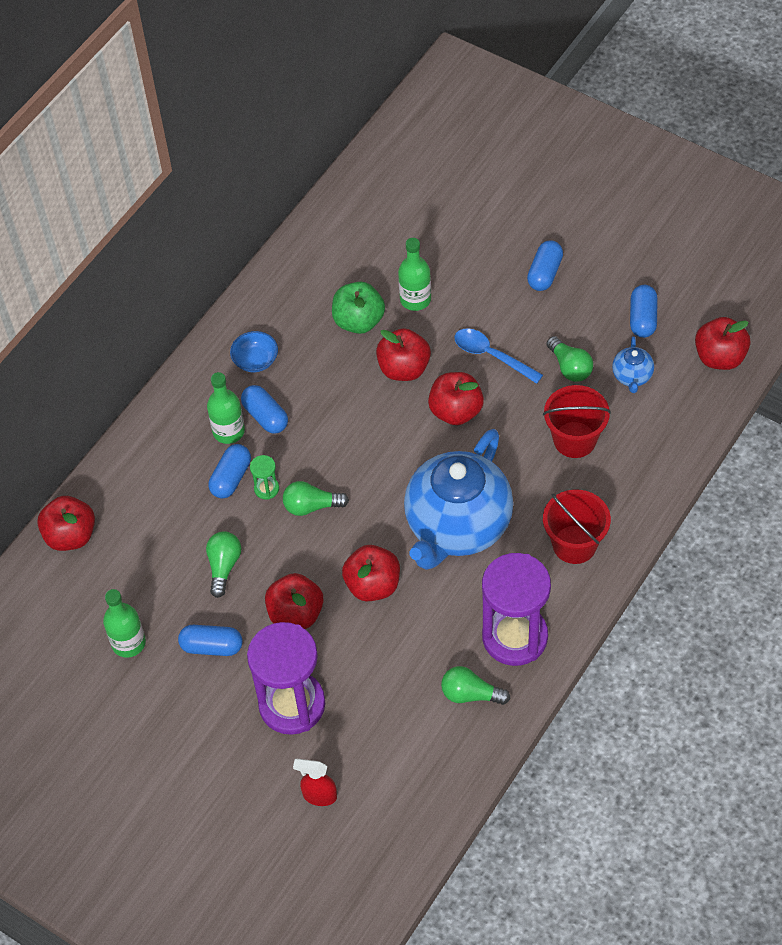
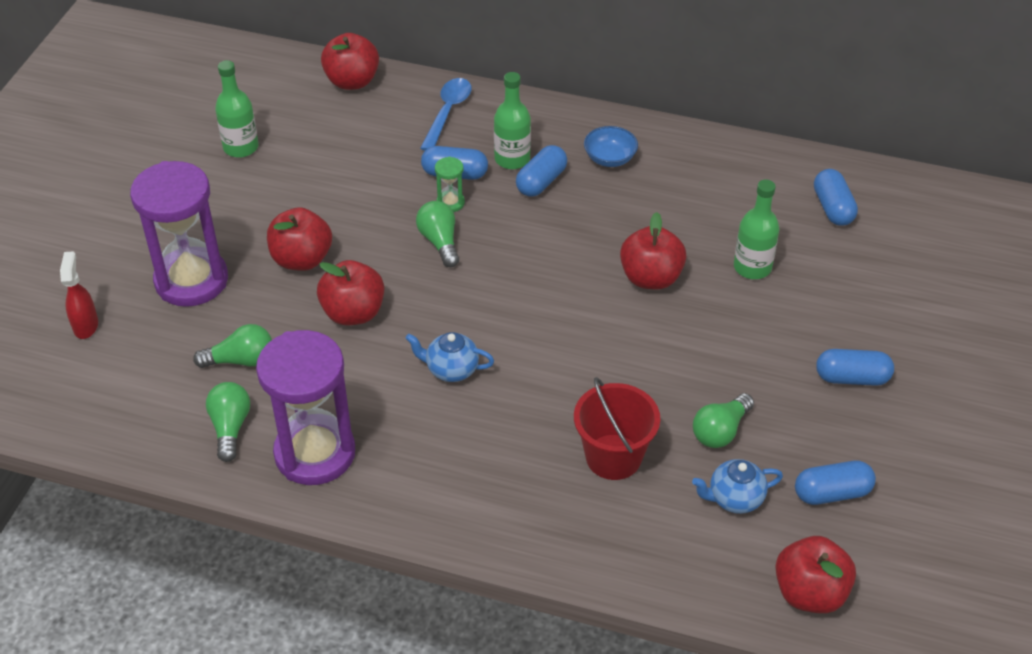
camera: 70 degrees right, 10 degrees down
(212, 646) = (249, 206): blue capsule -> blue capsule (833, 208)
(223, 566) = (345, 193): green light bulb -> green light bulb (240, 360)
(358, 321) = (699, 226): green apple -> none
(456, 411) = (610, 335): red apple -> none
(457, 527) = (451, 370): blue teapot -> blue teapot, size x0.40
(491, 355) = (704, 352): blue spoon -> blue spoon (447, 113)
(574, 544) = (459, 486): red bucket -> none

